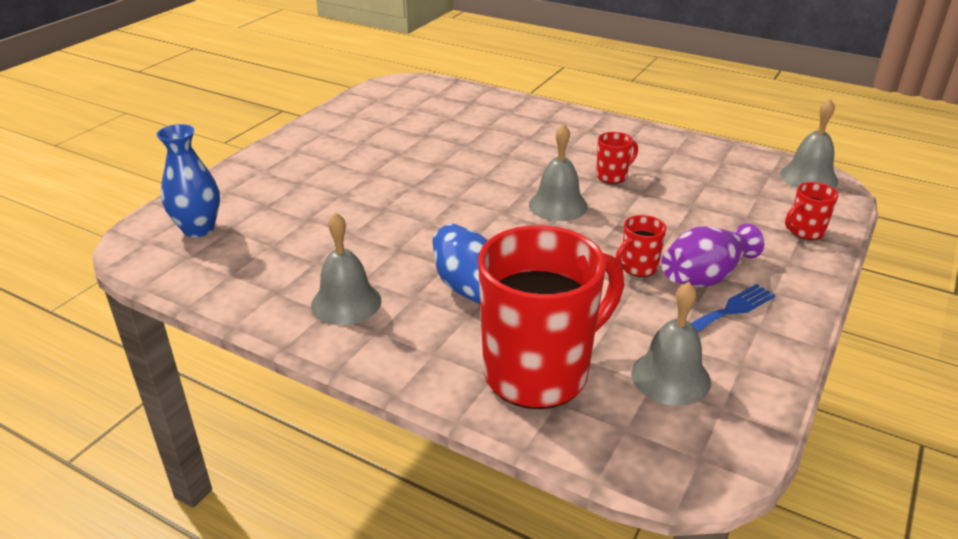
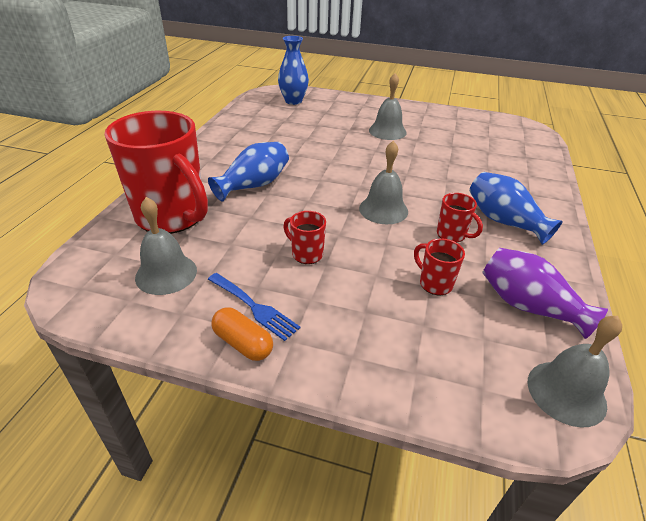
camera: 75 degrees right, 5 degrees up
(346, 302) = (235, 148): grey bell -> grey bell (387, 131)
(593, 145) = (504, 221): none -> blue vase
(705, 276) = (306, 294): purple vase -> purple vase (528, 306)
(781, 322) = (243, 343): none -> orange capsule
(805, 232) = (421, 376): red mug -> red mug (434, 283)

